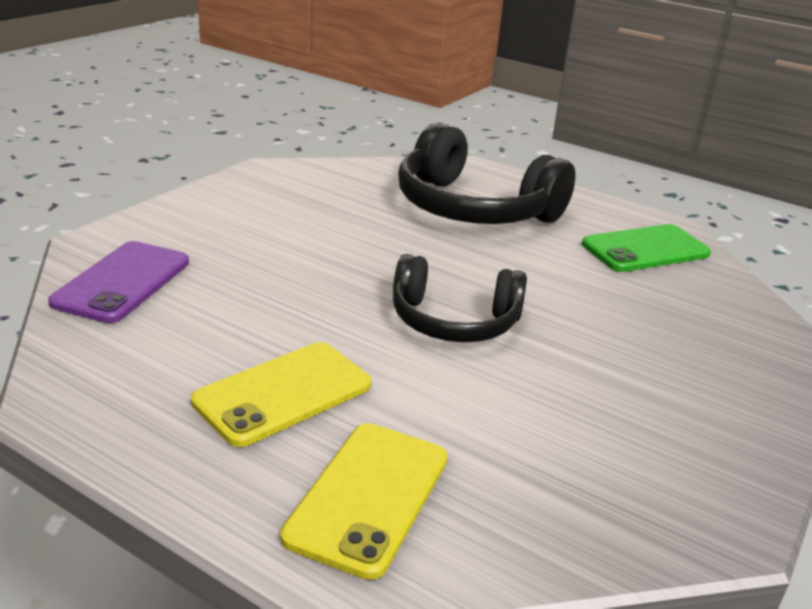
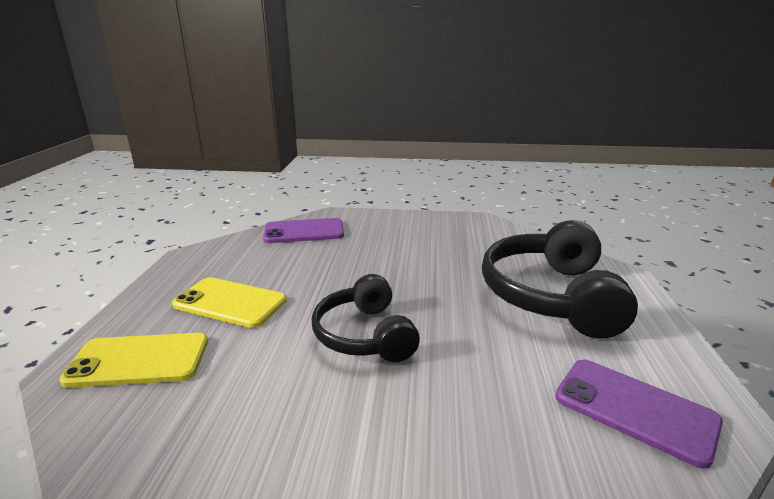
camera: 65 degrees right, 5 degrees down
(645, 249) = (634, 409): green phone -> purple phone

